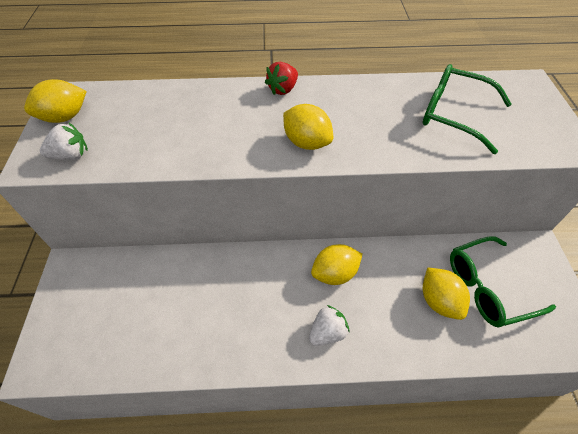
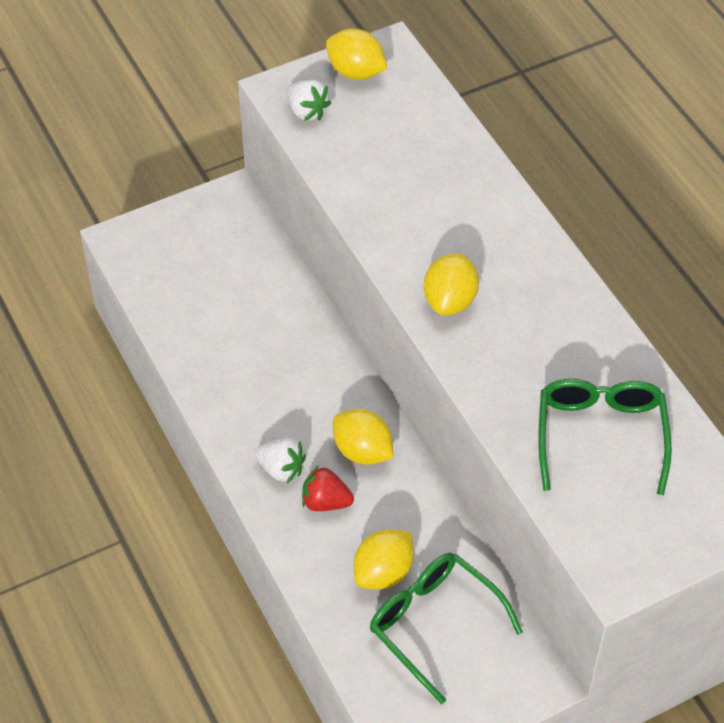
camera: 65 degrees right, 0 degrees up
(283, 89) = (534, 242): red strawberry -> red strawberry (325, 502)

